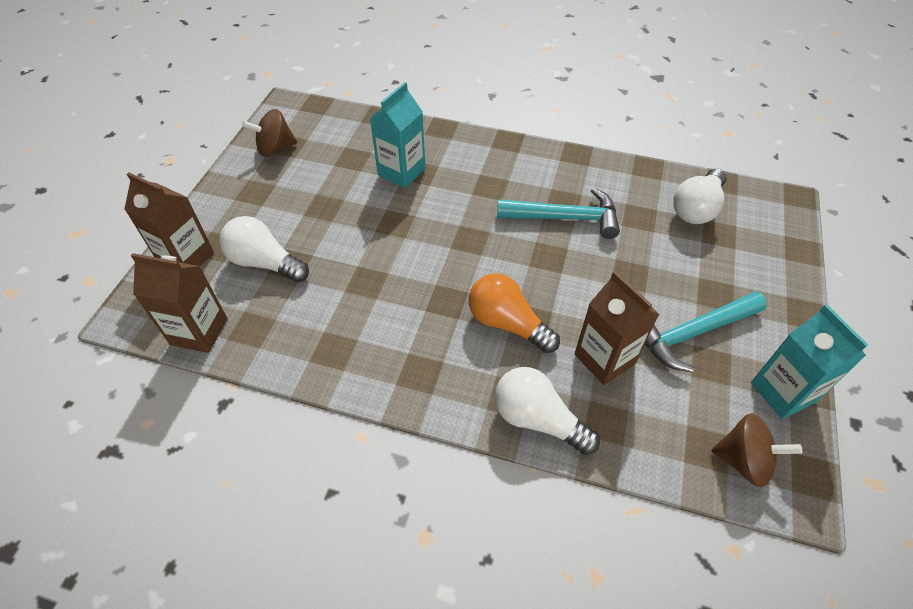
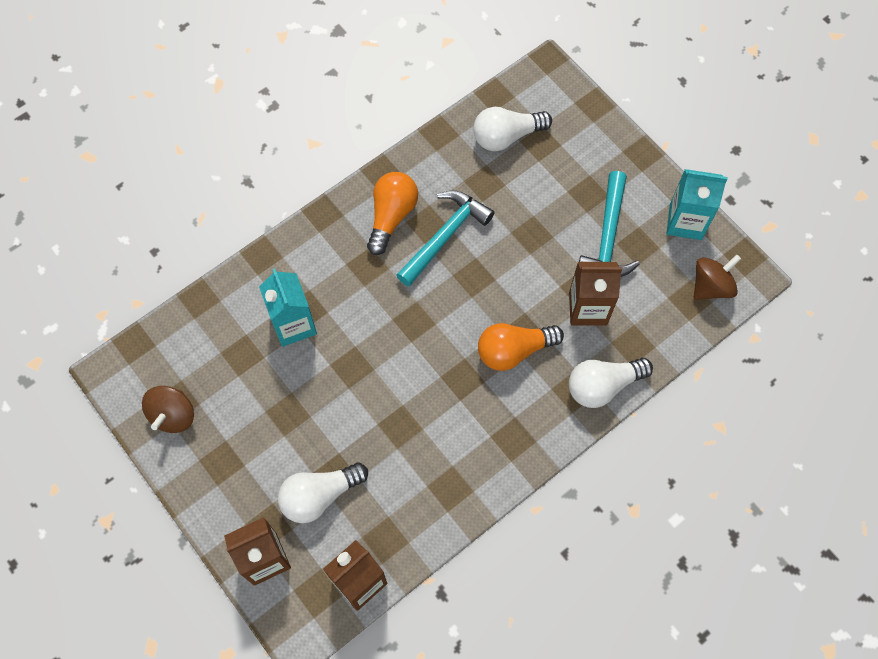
camera: 55 degrees left, 15 degrees up
(546, 178) = (391, 216): none -> orange light bulb
(696, 208) = (506, 136): white light bulb -> white light bulb turned 90 degrees clockwise

